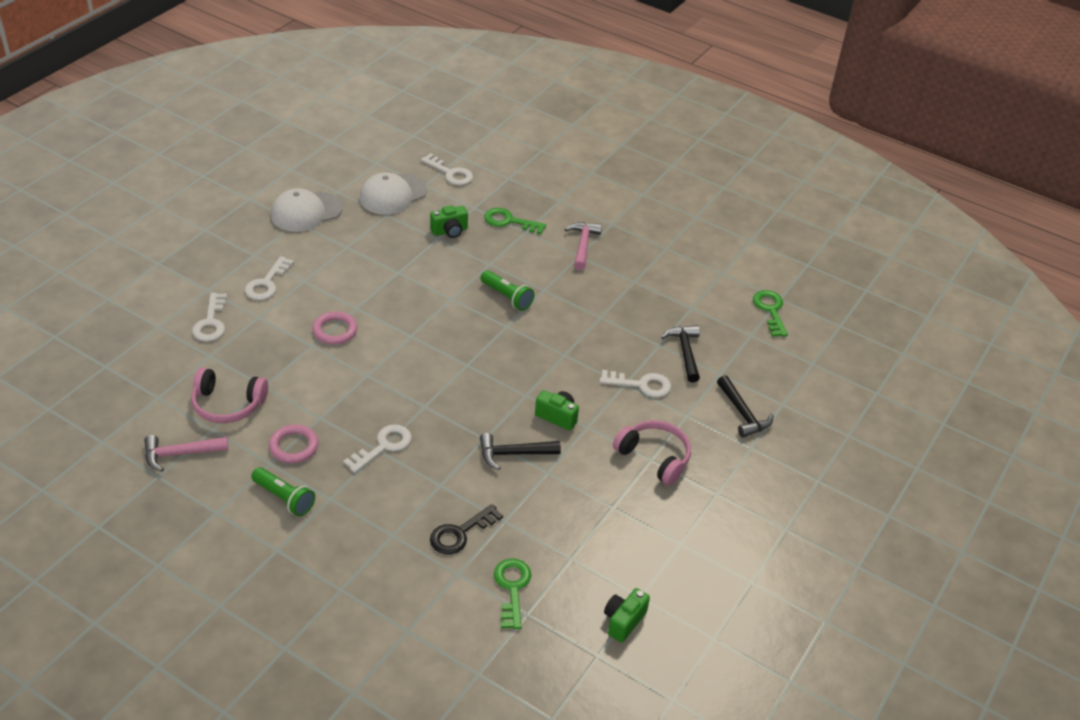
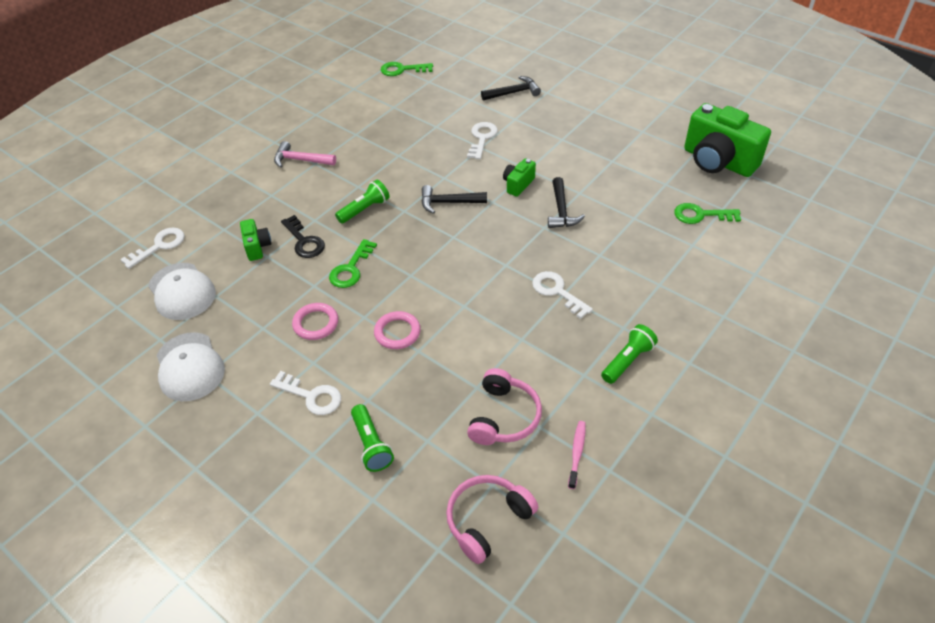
camera: 80 degrees left, 5 degrees up
(180, 454) = (577, 453): pink hammer -> pink toothbrush
(211, 322) = (371, 444): white key -> green flashlight
(294, 446) = (561, 357): pink ring -> pink ring (316, 323)
(460, 533) = (651, 243): black key -> black key (304, 241)
(509, 221) = (253, 205): green key -> green key (351, 268)
(623, 621) = (718, 161): green camera -> green camera, size x2.14
(654, 457) = (560, 137): pink headphones -> pink headphones (487, 520)
(685, 352) = (445, 114): black hammer -> black hammer (448, 202)

